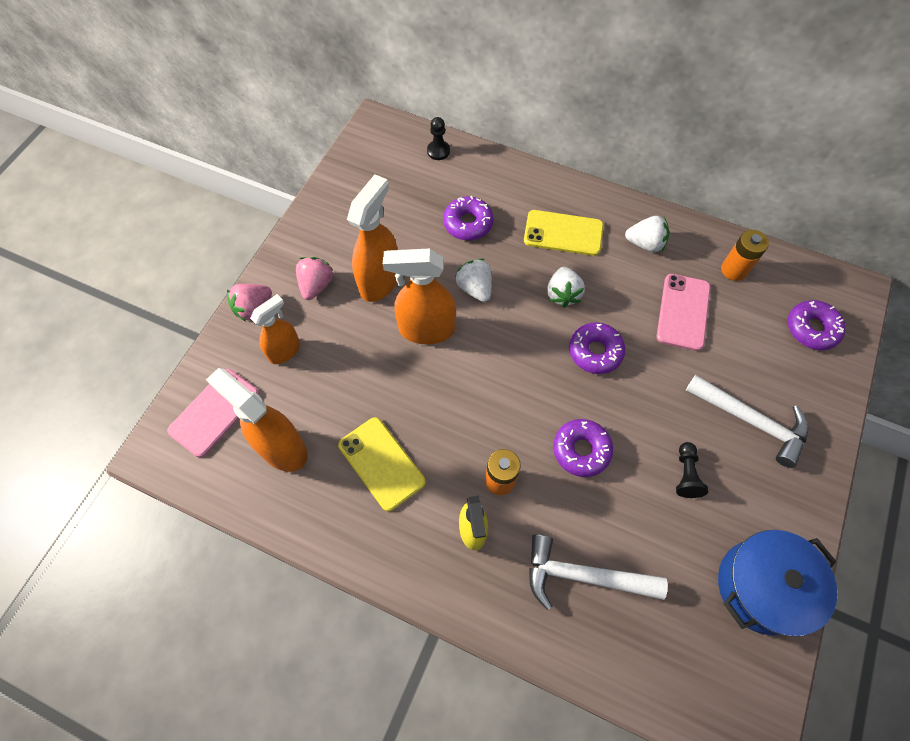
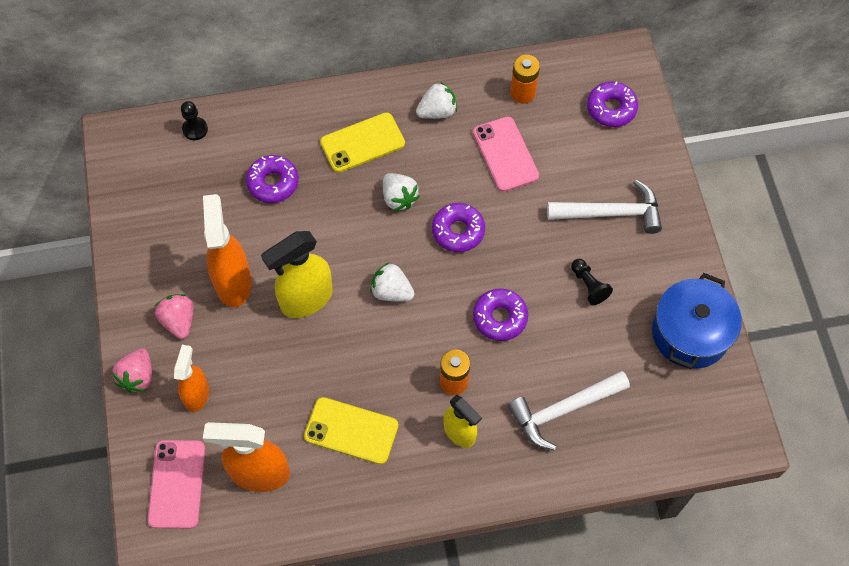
camera: 35 degrees left, 0 degrees up
(426, 329) = (306, 299): orange spray bottle -> yellow spray bottle
(475, 288) = (321, 238): white strawberry -> white strawberry (391, 291)

